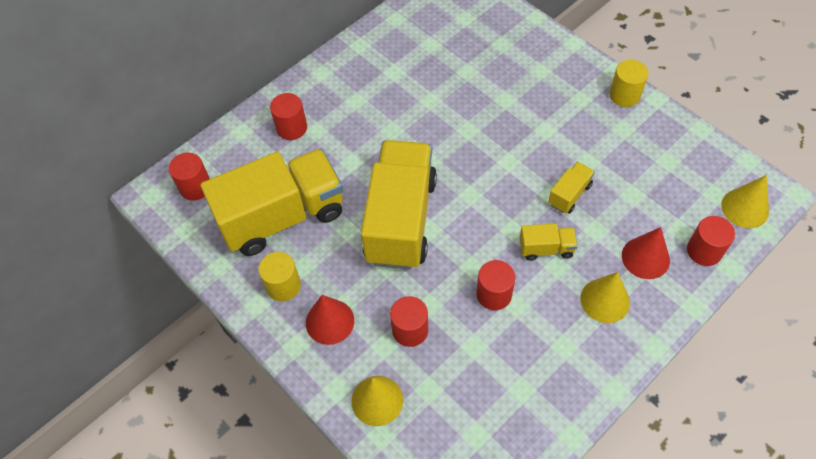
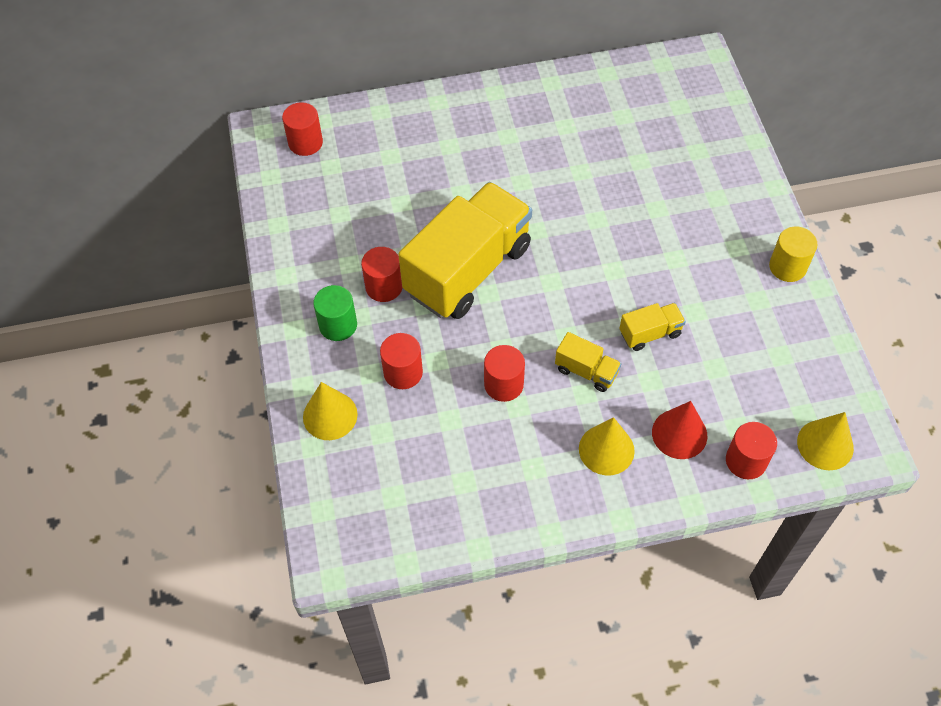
camera: 30 degrees right, 0 degrees up
(282, 216) = (362, 209): yellow truck -> none
(283, 286) = (320, 272): yellow cylinder -> none
(291, 128) = (429, 132): red cylinder -> red cylinder (384, 286)
(330, 321) = (338, 325): red cone -> green cylinder

